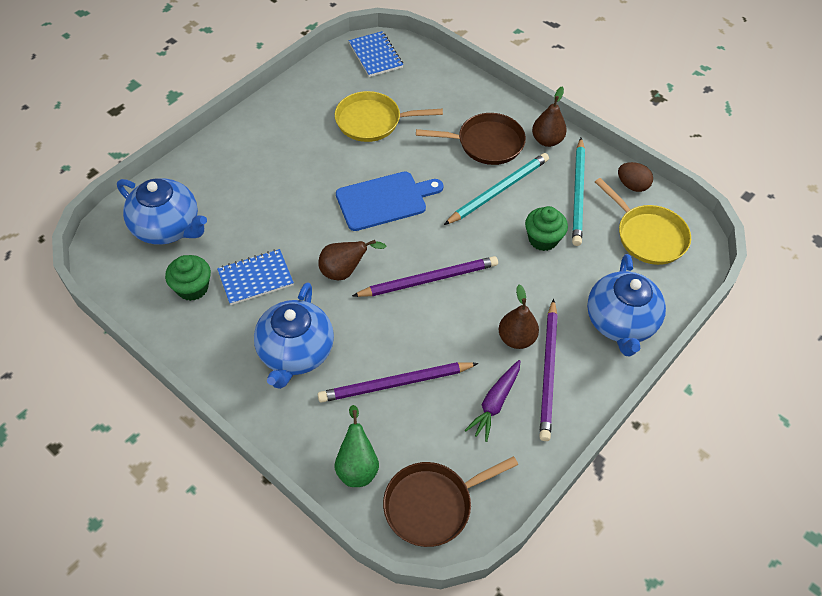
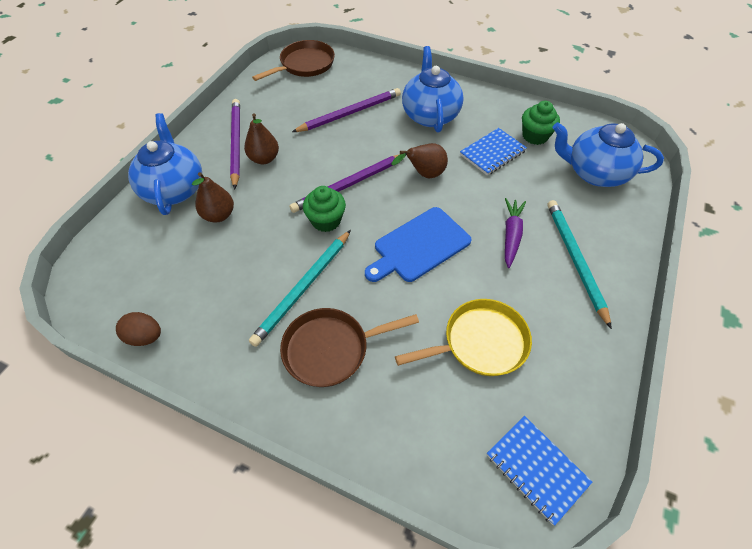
camera: 165 degrees right, 0 degrees up
(357, 466) = (358, 71): green pear -> none
(495, 403) = (274, 117): purple carrot -> purple carrot (511, 235)
(543, 239) = (248, 246): green cupcake -> green cupcake (326, 220)
(547, 140) = (253, 376): brown pear -> brown pear (219, 215)
(578, 194) = (212, 308): turquoise pencil -> turquoise pencil (575, 260)
(648, 236) = (135, 277): yellow pan -> none

